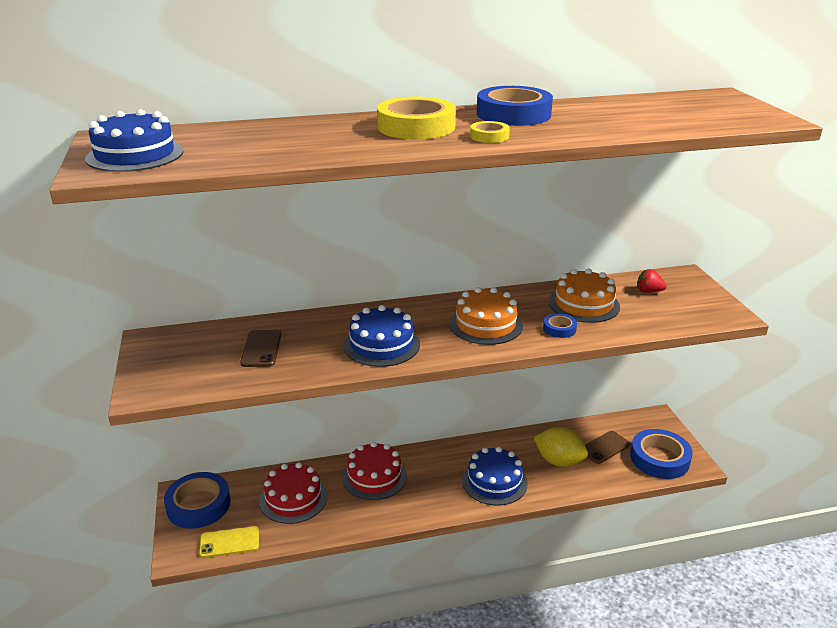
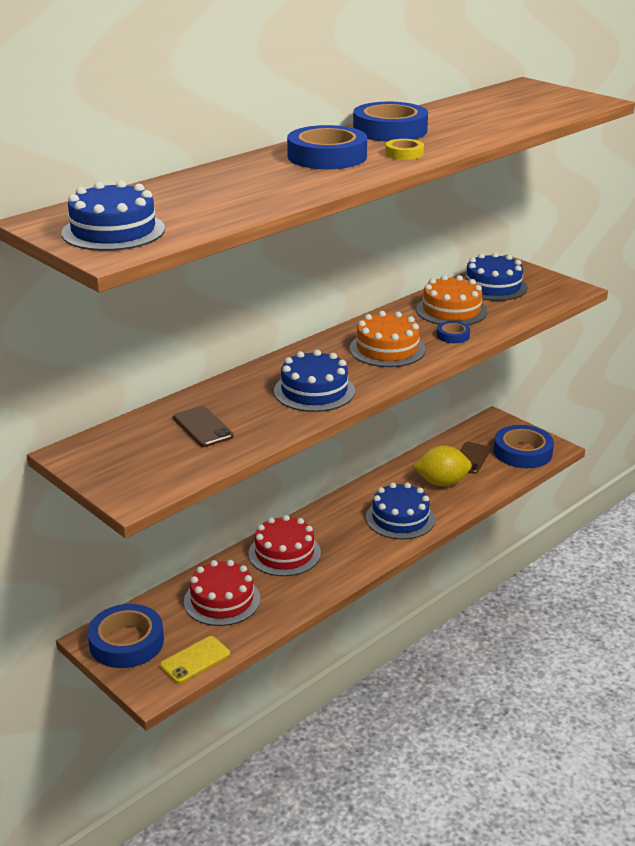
camera: 30 degrees left, 0 degrees up
(416, 127) = (327, 156): yellow tape -> blue tape
(649, 291) = (493, 286): red strawberry -> blue cake

